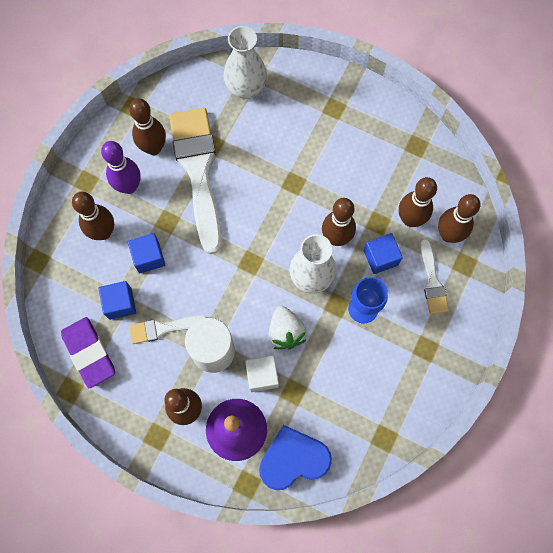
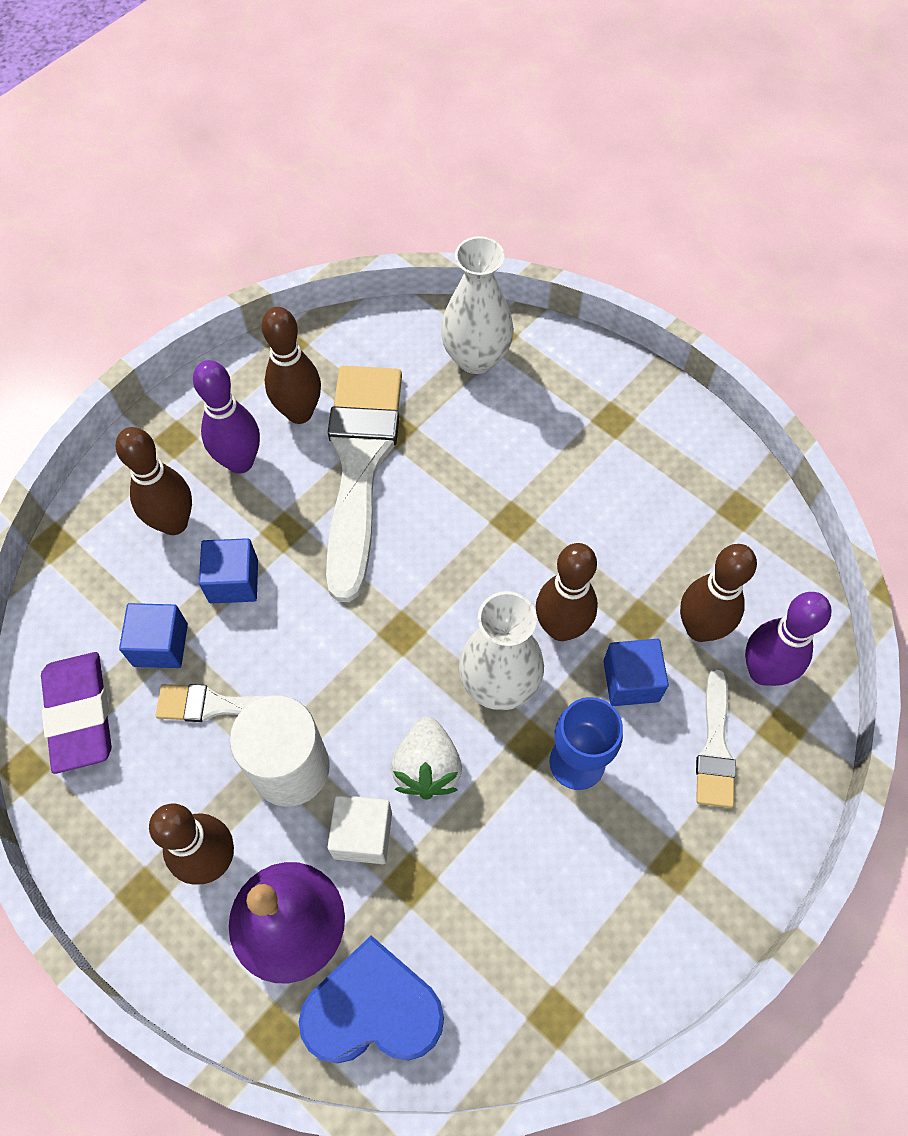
camera: 15 degrees right, 10 degrees down
(448, 234) = (763, 671): brown bowling pin -> purple bowling pin

